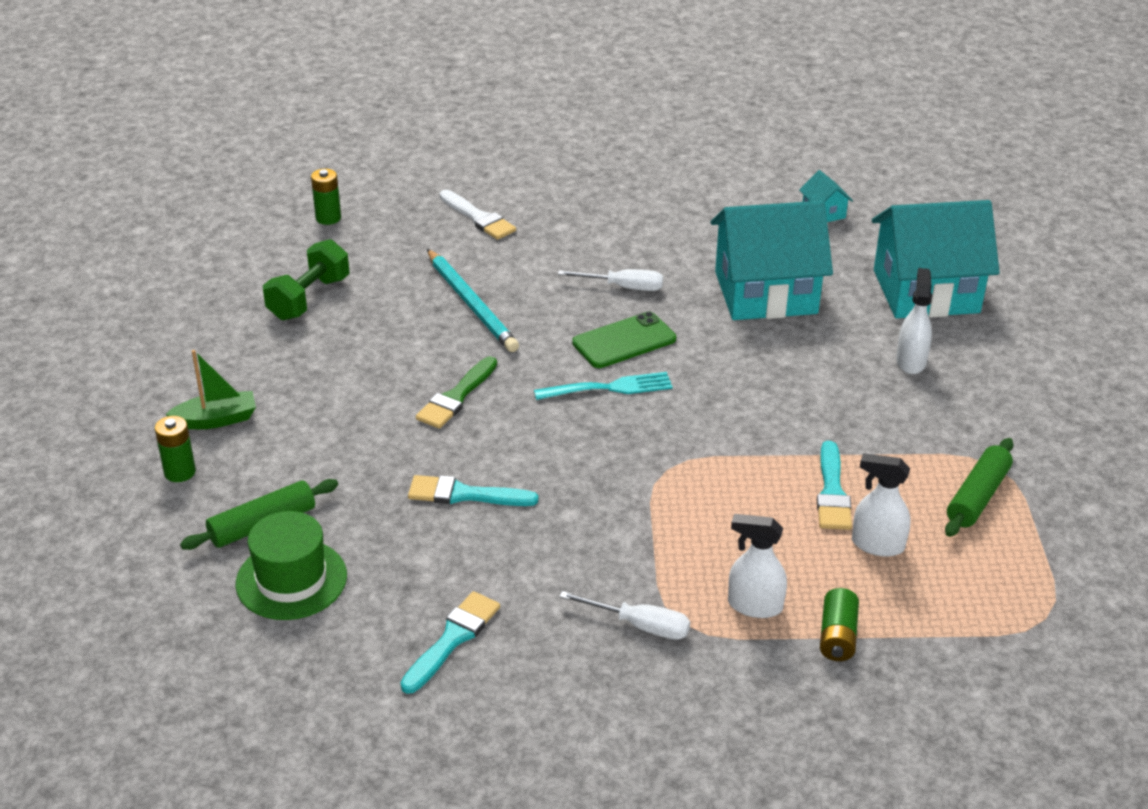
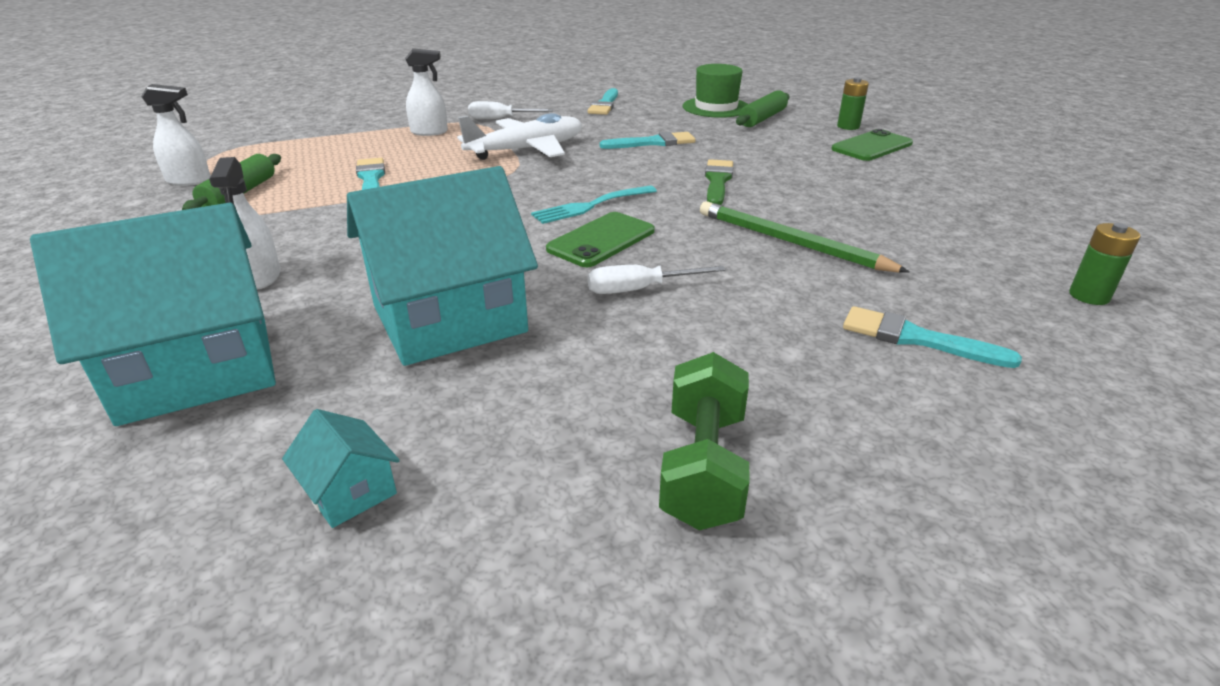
camera: 160 degrees right, 5 degrees down
(216, 420) = (871, 146): green boat -> green phone
(309, 298) = (949, 218): green dumbbell -> green dumbbell (703, 468)
(471, 304) = (790, 242): turquoise pencil -> green pencil
(478, 218) = (916, 338): white brush -> turquoise brush
(632, 516) = (527, 150): none -> white plane
(837, 636) = (374, 130): green battery -> none
(877, 545) = (338, 162): white spray bottle -> white spray bottle (189, 181)

